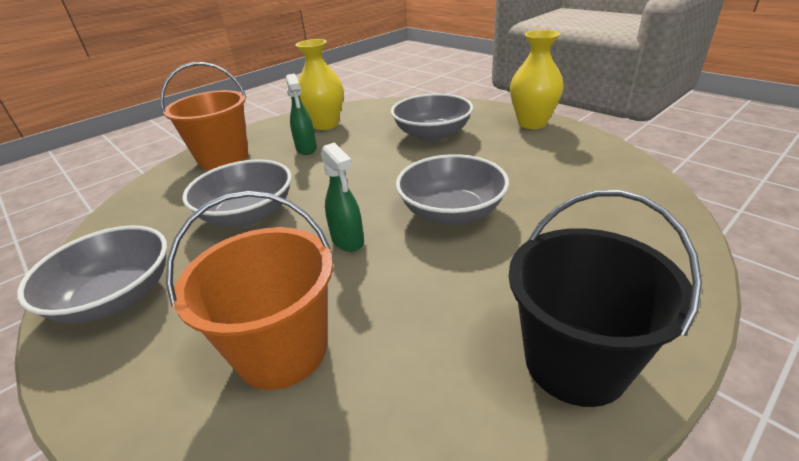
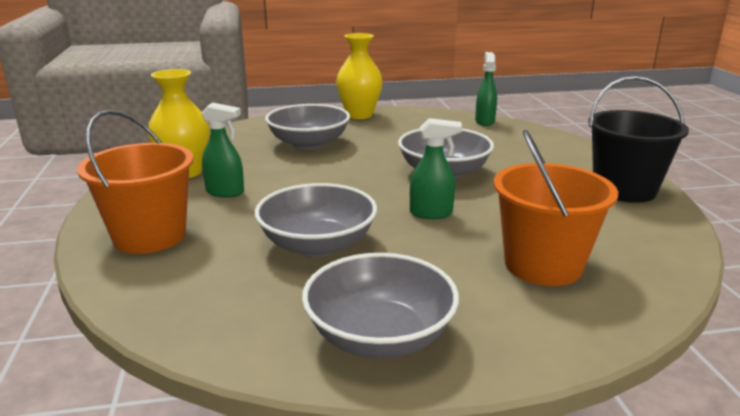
camera: 60 degrees left, 10 degrees down
(640, 181) = (484, 121): none -> green spray bottle

